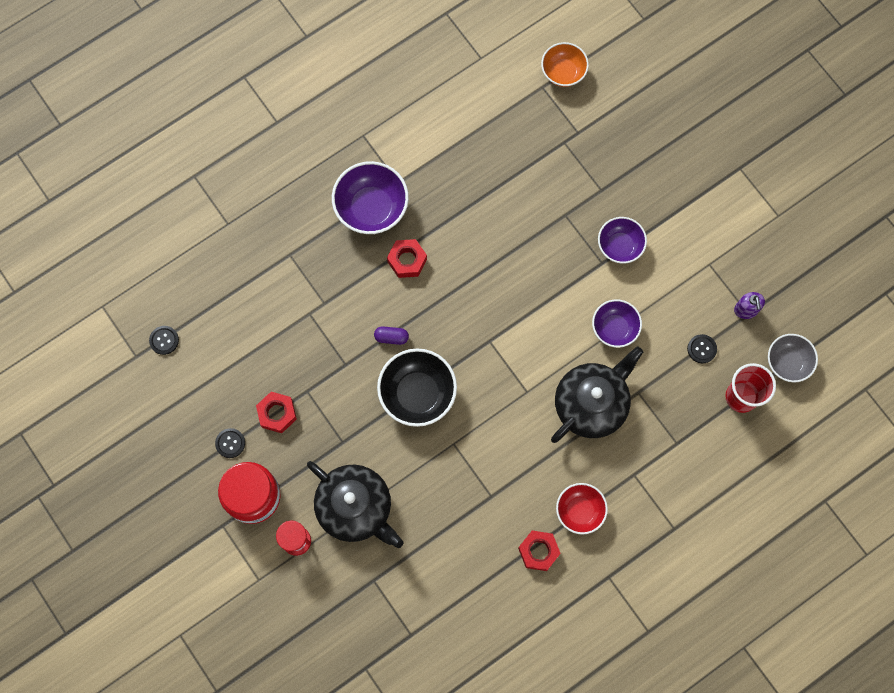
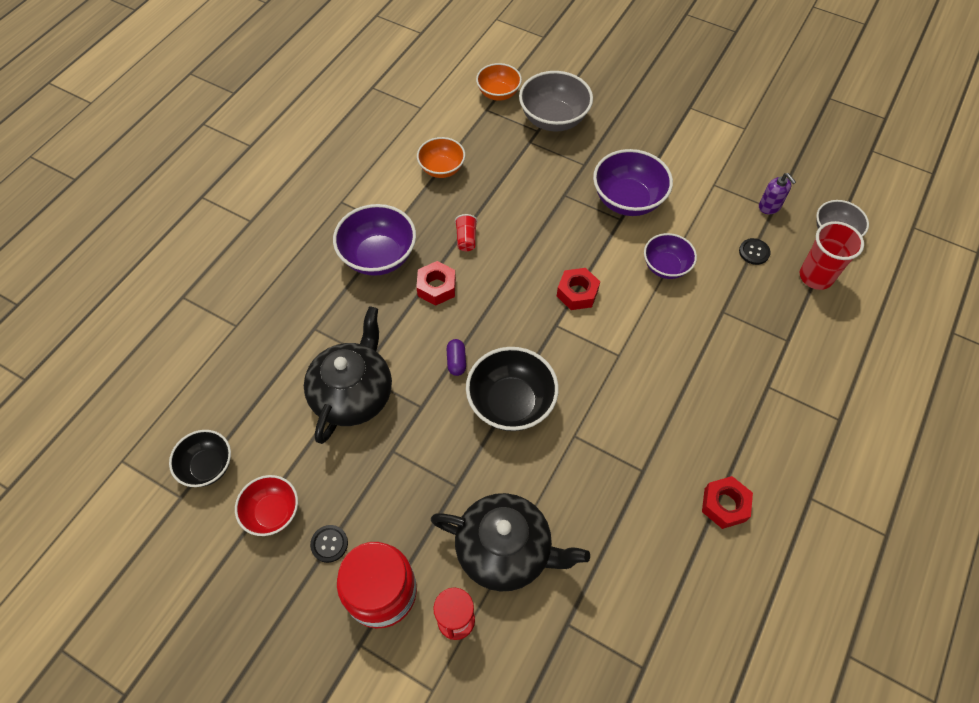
camera: 25 degrees left, 15 degrees down
(164, 340) = (208, 466): black button -> black bowl
(277, 413) = (370, 488): red nut -> red nut (577, 293)
(391, 337) = (456, 361): purple capsule -> purple capsule turned 75 degrees counterclockwise
(455, 223) = (466, 239): none -> red cup
(468, 138) = (442, 169): none -> orange bowl
(579, 511) = (739, 444): red bowl -> red bowl (272, 512)
(591, 403) = (686, 339): black teapot -> black teapot (353, 394)
(600, 126) = (553, 119): none -> grey bowl
(619, 246) = (627, 200): purple bowl -> purple bowl, size x1.57

